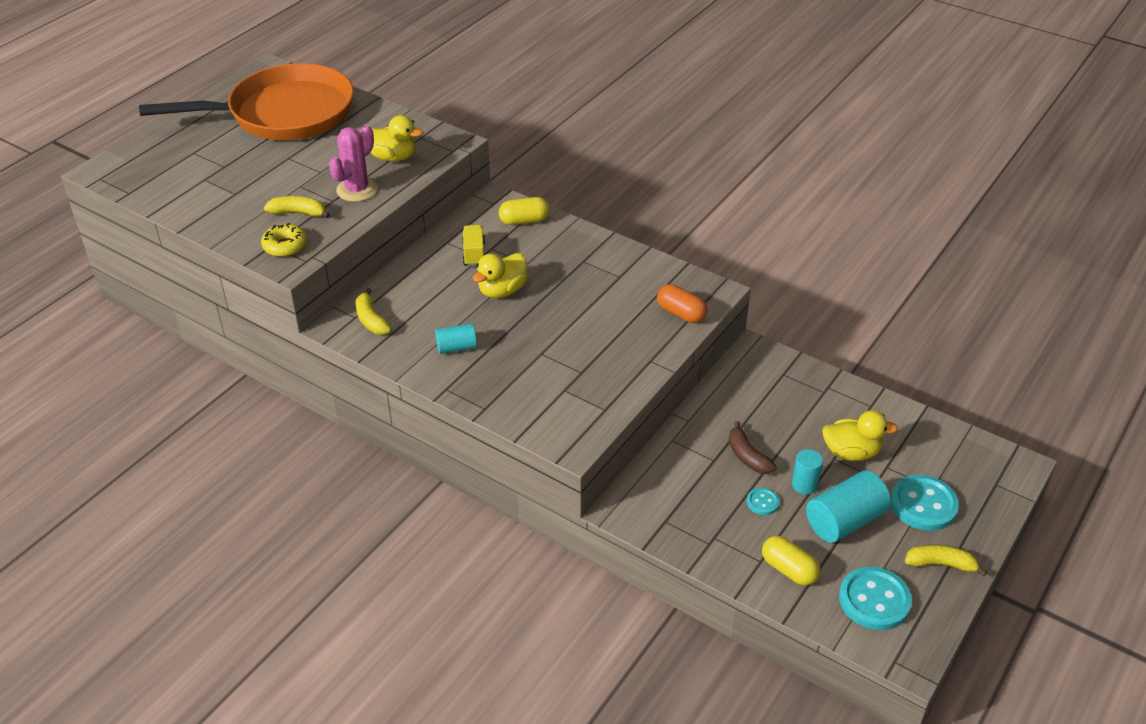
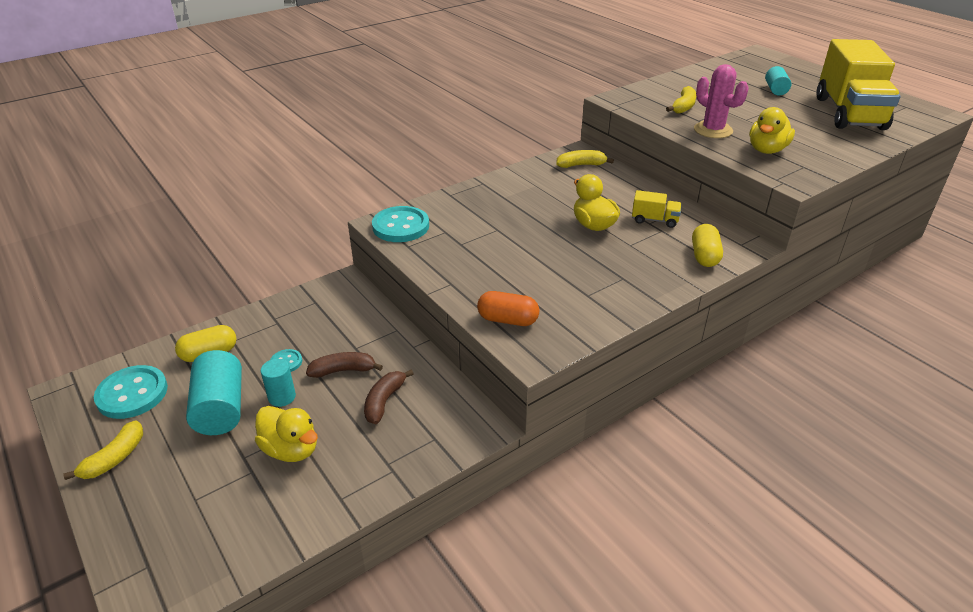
camera: 110 degrees right, 5 degrees down
(284, 114) = (849, 113): orange pan -> yellow truck
(285, 246) = (639, 99): yellow donut -> none
(456, 347) = (528, 193): turquoise cylinder -> turquoise cylinder (775, 90)
(681, 313) = (508, 320): orange capsule -> orange capsule turned 45 degrees clockwise
(765, 416) = (384, 401): none -> brown banana
(851, 452) = (291, 449): yellow duck -> yellow duck turned 75 degrees counterclockwise
(923, 504) = (184, 479): turquoise button -> turquoise button (400, 226)

